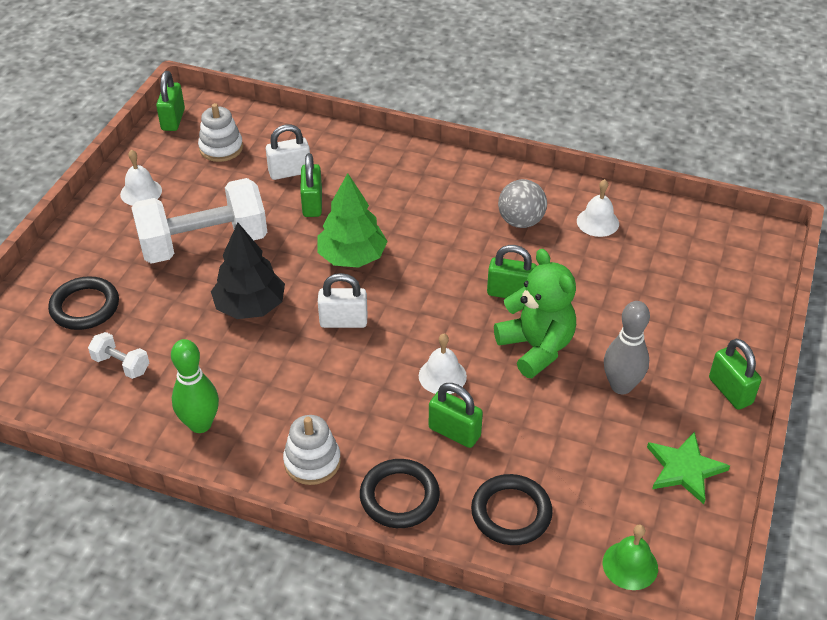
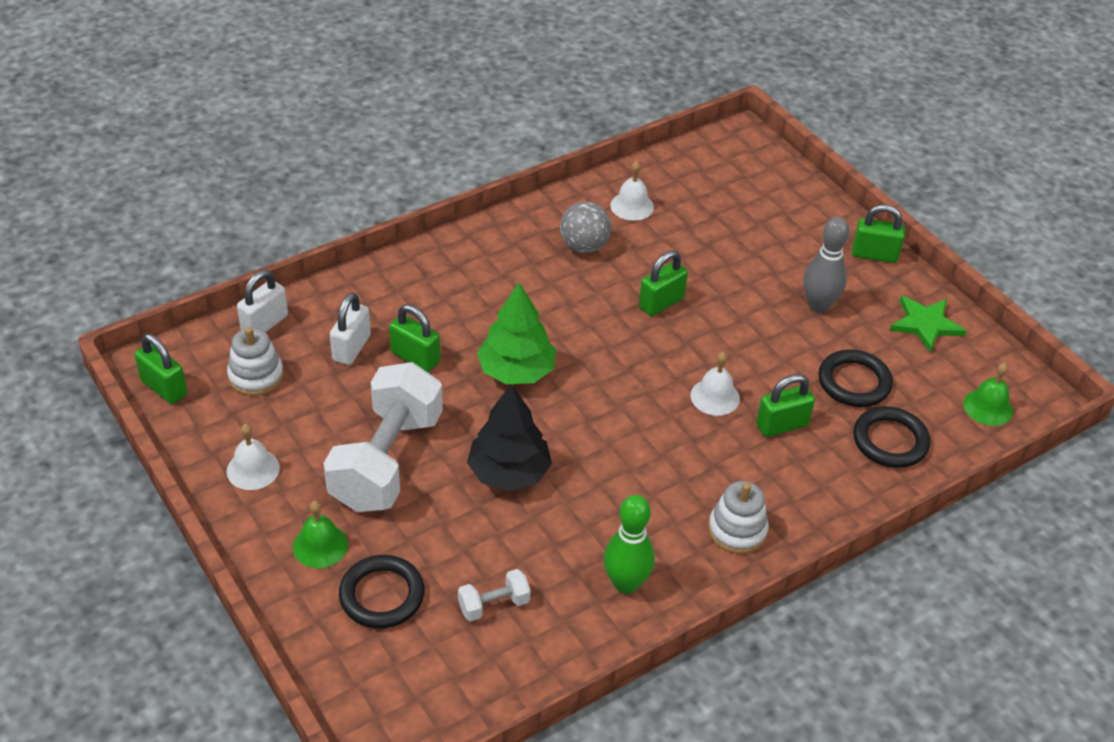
camera: 55 degrees left, 0 degrees up
(103, 256) = (320, 545): none -> green bell
(343, 321) = (592, 421): white padlock -> white padlock (265, 324)
(399, 497) = (821, 496): black ring -> black ring (854, 382)
(536, 347) = (736, 325): green teddy bear -> none

